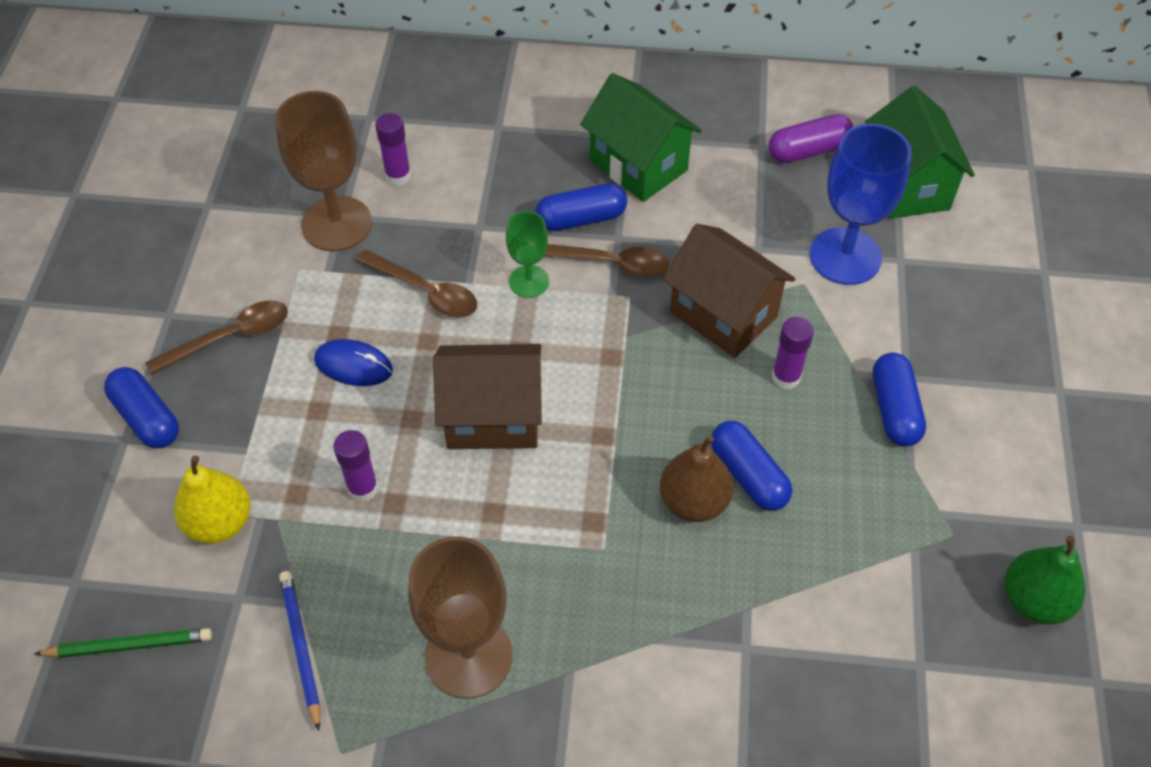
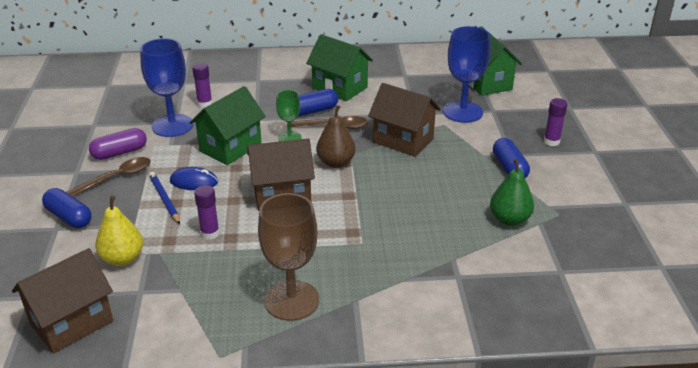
camera: 10 degrees left, 20 degrees down
(129, 645) = (71, 322): green pencil -> brown house
(301, 647) = (184, 309): blue pencil -> blue pencil (164, 199)
(336, 224) = (172, 125): brown goblet -> blue goblet
(425, 291) = (230, 147): brown spoon -> green house
(693, 502) = (409, 217): brown pear -> brown pear (336, 162)
(748, 475) = (436, 203): blue capsule -> none
(786, 377) = (445, 161): purple glue stick -> purple glue stick (551, 141)
(808, 150) = (430, 75): purple capsule -> purple capsule (120, 153)
(1034, 600) = (613, 236): green pear -> green pear (509, 219)

